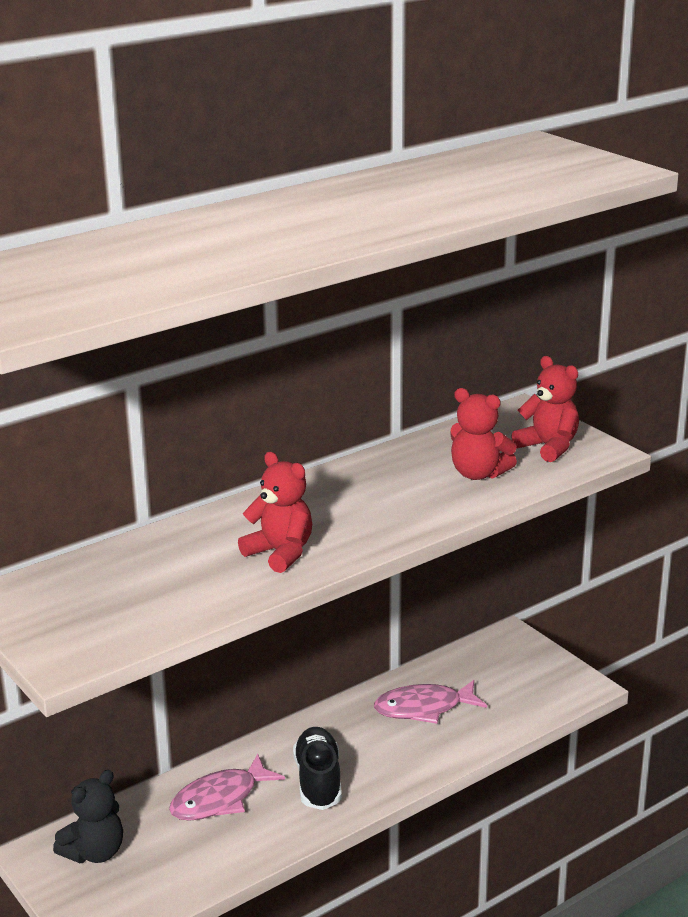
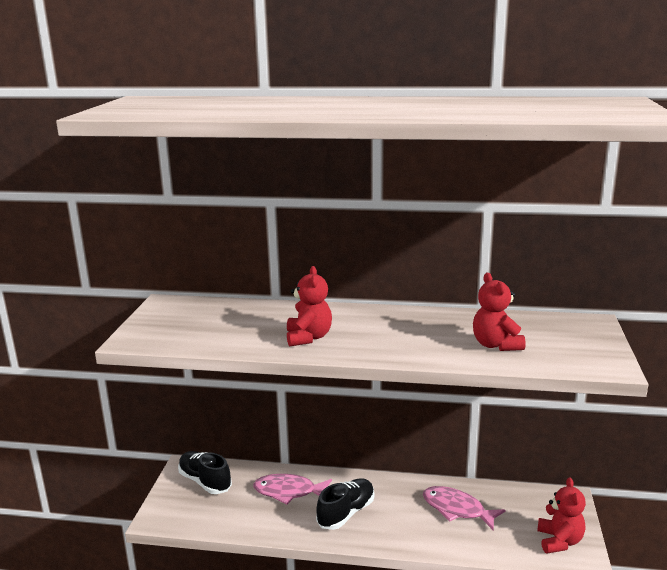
camera: 45 degrees right, 5 degrees down
(94, 852) = (205, 481): black teddy bear -> black shoe
(548, 447) = (573, 349): red teddy bear -> red teddy bear (559, 541)

